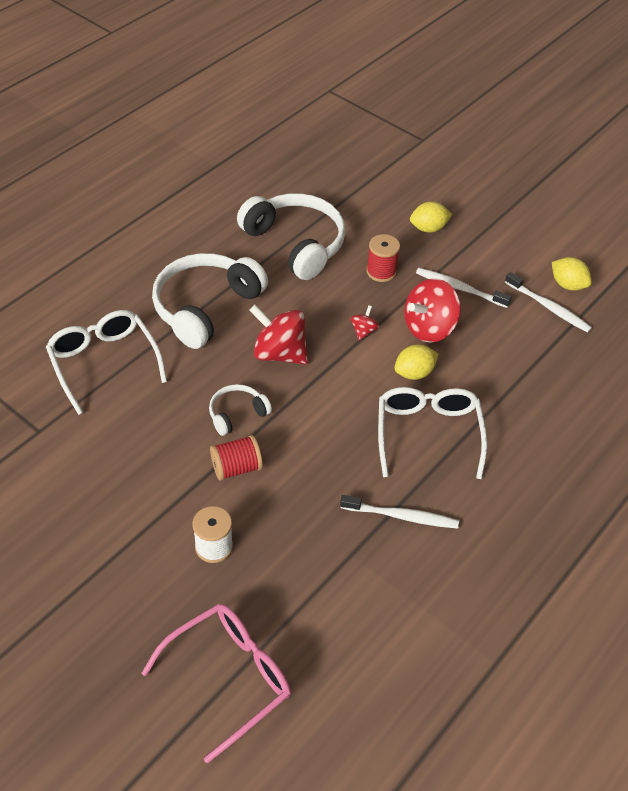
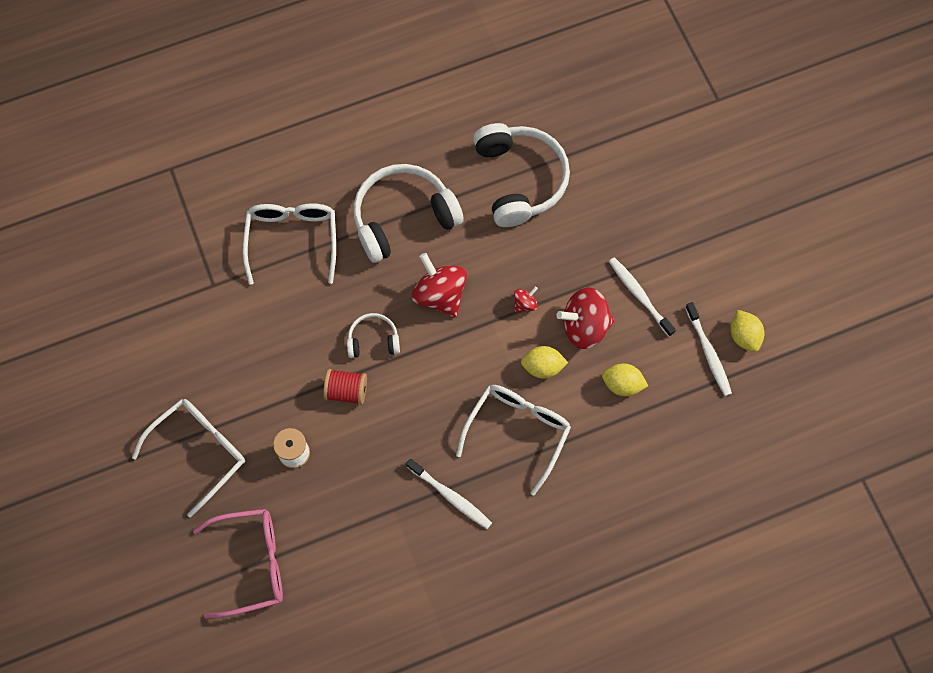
camera: 30 degrees right, 20 degrees up
(106, 590) = (200, 451): none -> white glasses
(381, 271) = (579, 245): red spool -> none
(428, 228) = (654, 214): yellow lemon -> yellow lemon (622, 384)

